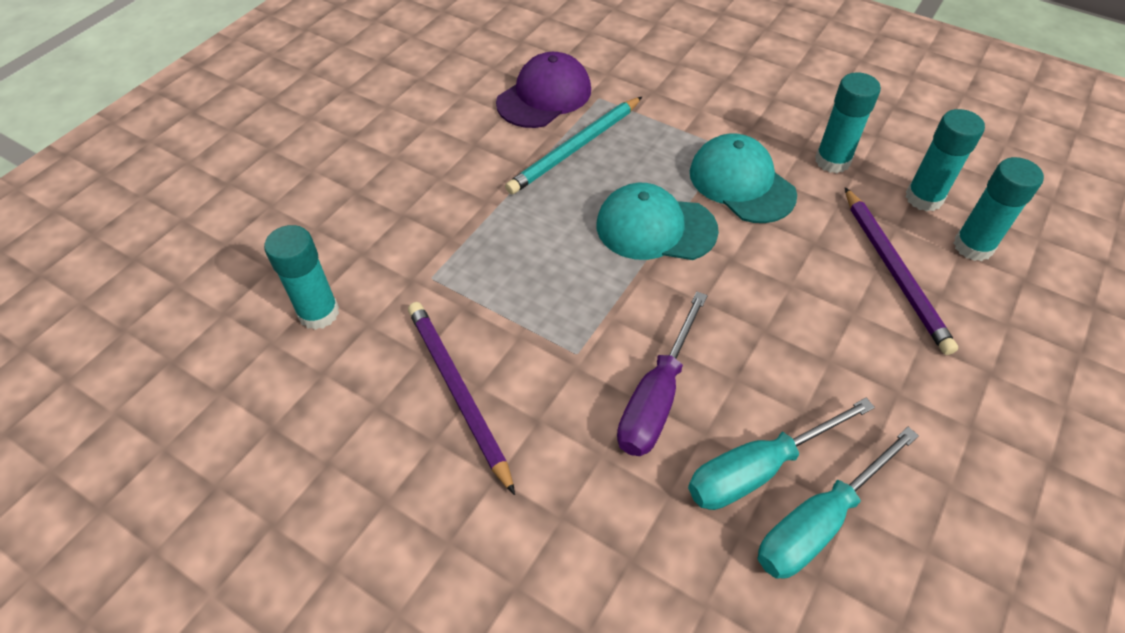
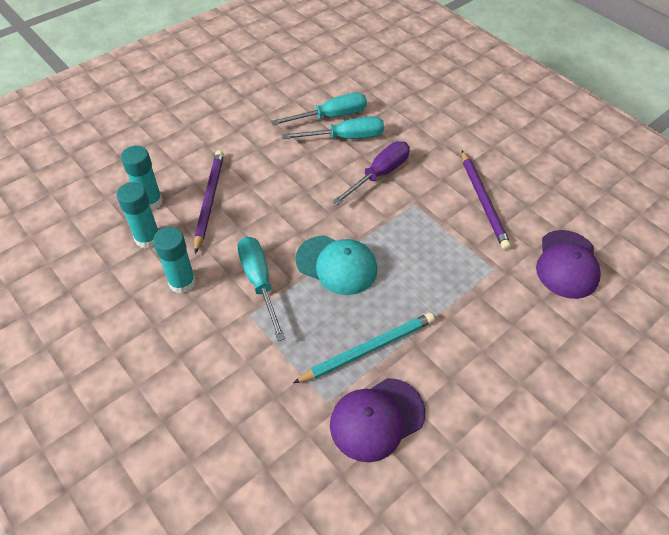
camera: 165 degrees left, 0 degrees up
(319, 313) = (567, 264): turquoise glue stick -> purple cap
(741, 183) = (259, 282): turquoise cap -> turquoise screwdriver

